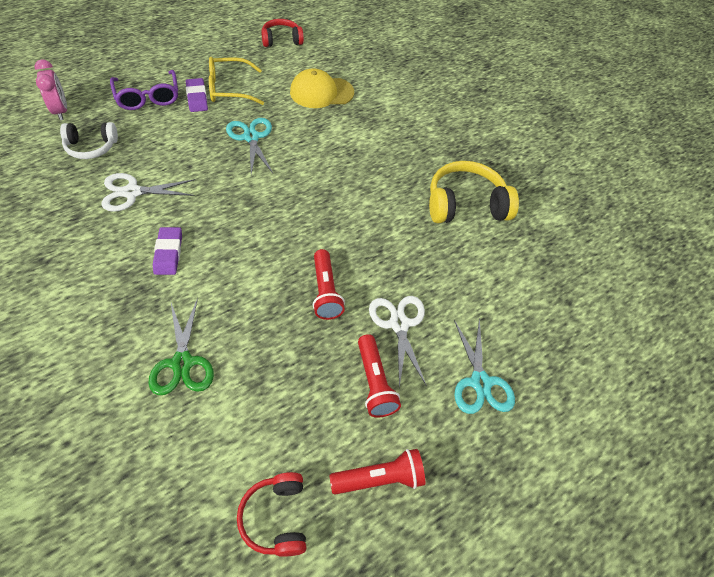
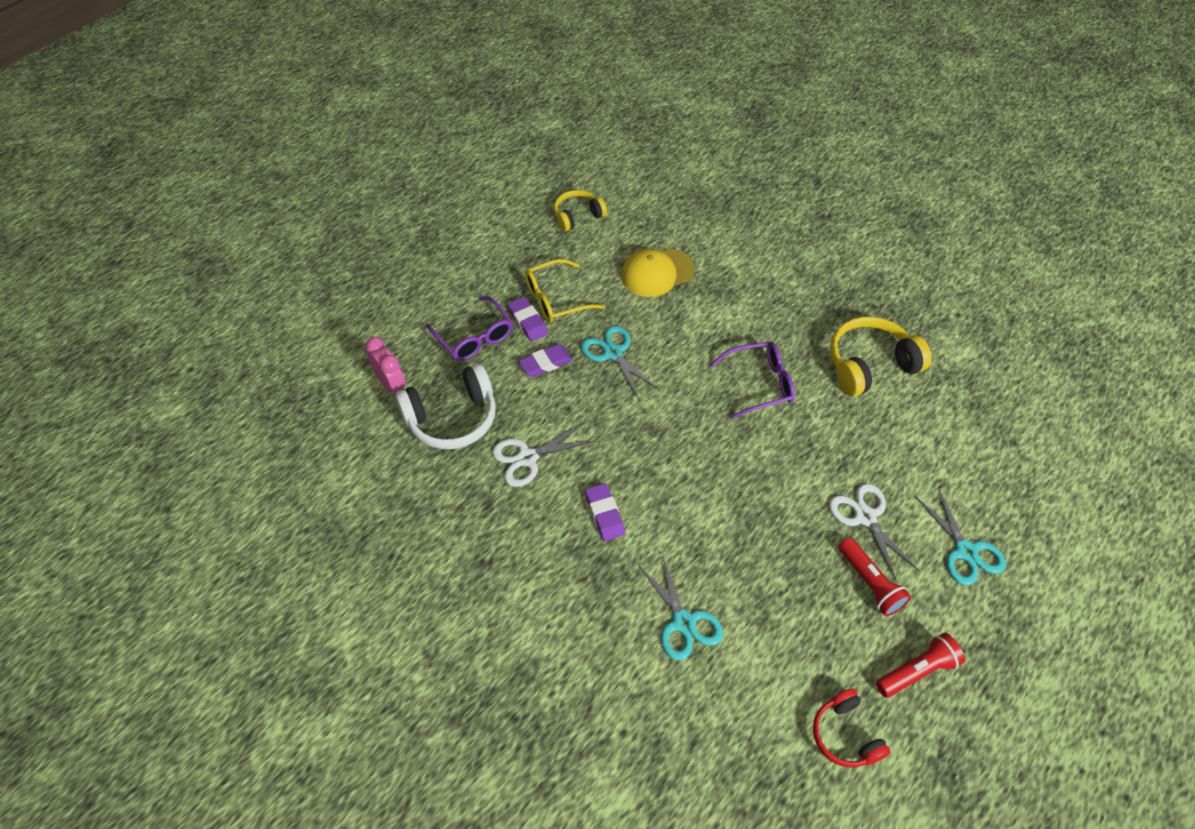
camera: 10 degrees left, 0 degrees up
(91, 147) = (452, 418): white headphones -> white headphones, size x1.62
(182, 363) = (683, 622): green scissors -> turquoise scissors
(192, 129) = (546, 363): none -> purple eraser
(281, 40) = (577, 216): red headphones -> yellow headphones
(325, 291) = (779, 505): red flashlight -> none
(361, 193) = (759, 384): none -> purple glasses

